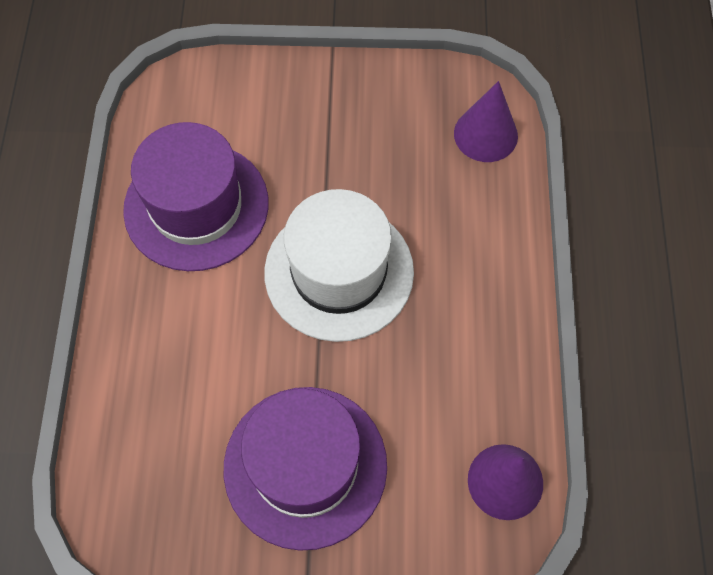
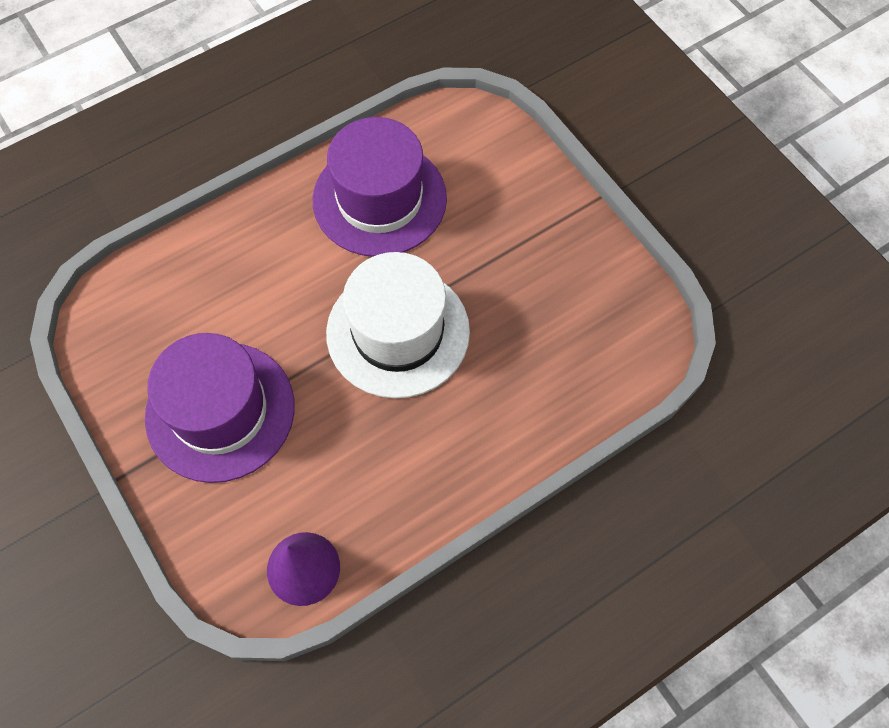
camera: 55 degrees right, 0 degrees up
(485, 134) = (613, 363): purple cone -> none

